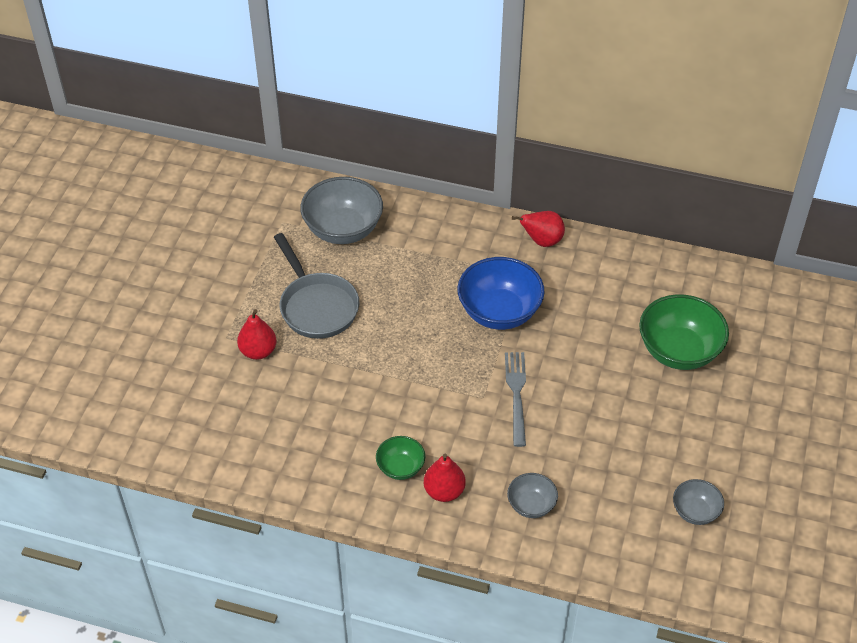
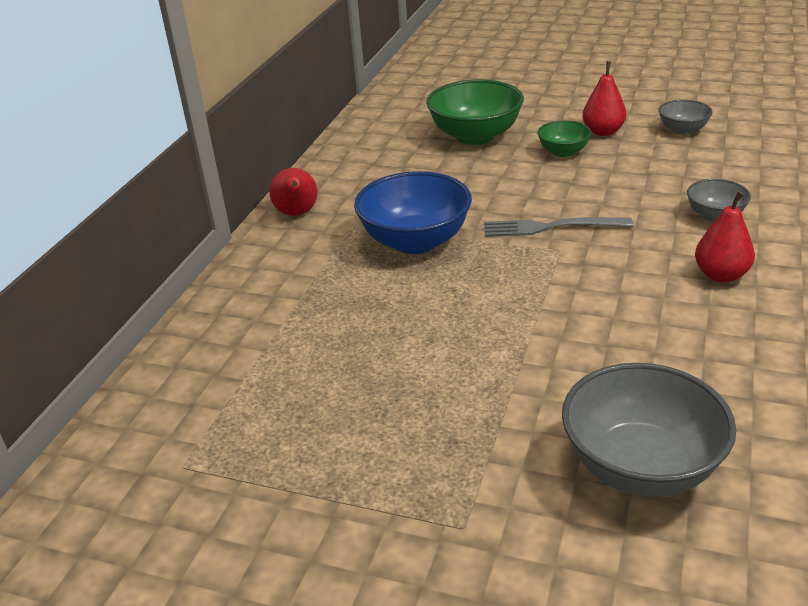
camera: 85 degrees left, 15 degrees down
(258, 351) = (495, 478): red pear -> red pear (603, 132)
(316, 306) = (393, 409): grey pan -> none
(343, 229) = (224, 388): grey bowl -> grey bowl (641, 466)
(400, 467) = (695, 311): green bowl -> green bowl (563, 152)

